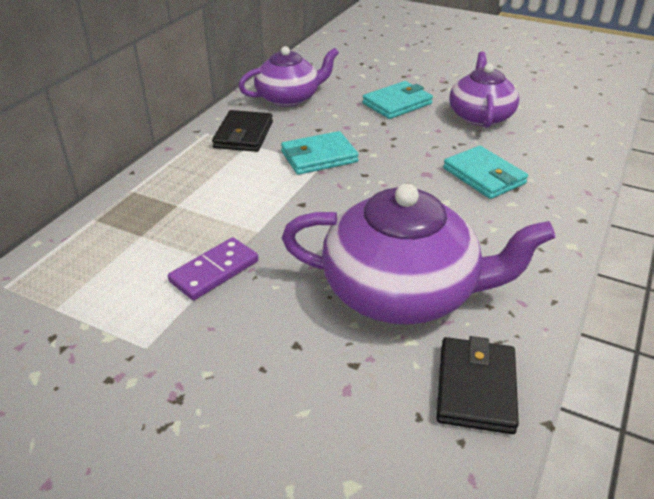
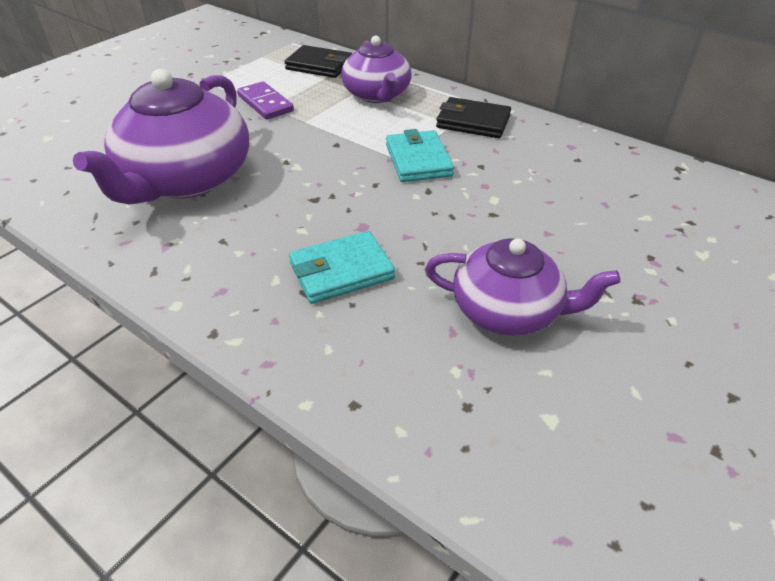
camera: 100 degrees right, 5 degrees up
(289, 98) = (562, 153): purple teapot -> purple teapot (377, 95)
(397, 103) = (549, 234): turquoise wallet -> none
(476, 388) = (64, 194): black wallet -> black wallet (319, 65)

